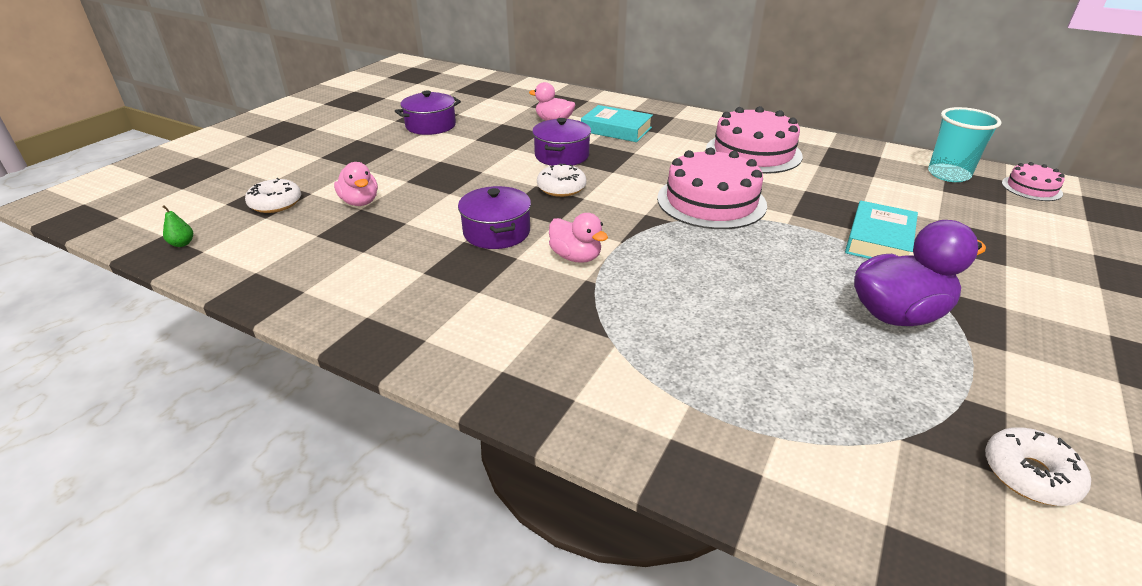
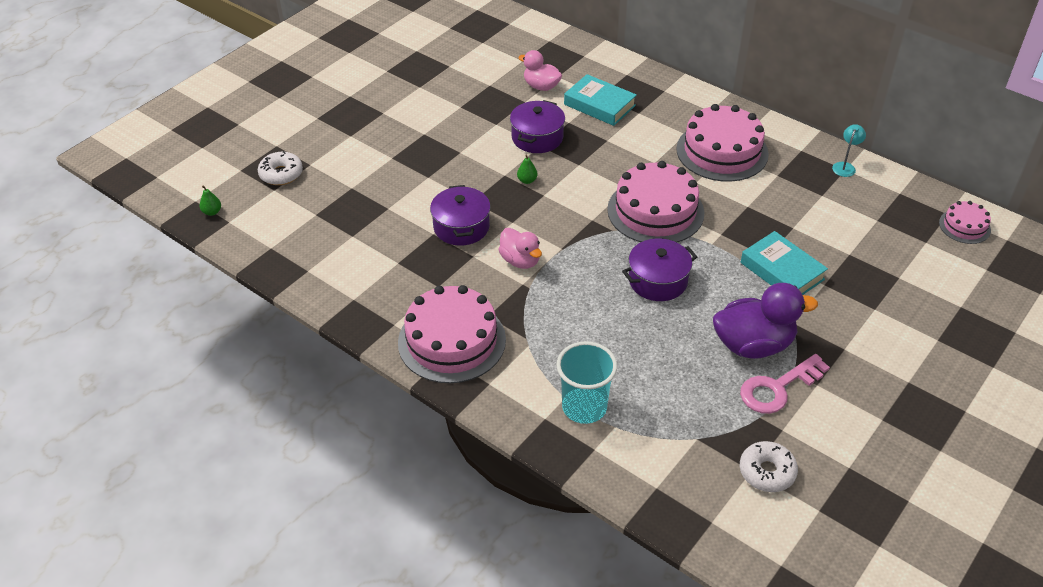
camera: 10 degrees right, 10 degrees up
(360, 202) = (351, 180): pink duck -> none
(431, 126) = (420, 82): purple pot -> purple pot (658, 281)
(509, 351) = (452, 341): none -> pink cake
(561, 188) = (527, 180): white donut -> green pear
(879, 154) = (845, 166): none -> turquoise lamp
(879, 240) = (782, 271): turquoise book -> turquoise book turned 75 degrees counterclockwise
(948, 174) = (896, 200): turquoise cup -> turquoise cup (584, 407)
(962, 360) = (778, 388): none -> pink key

